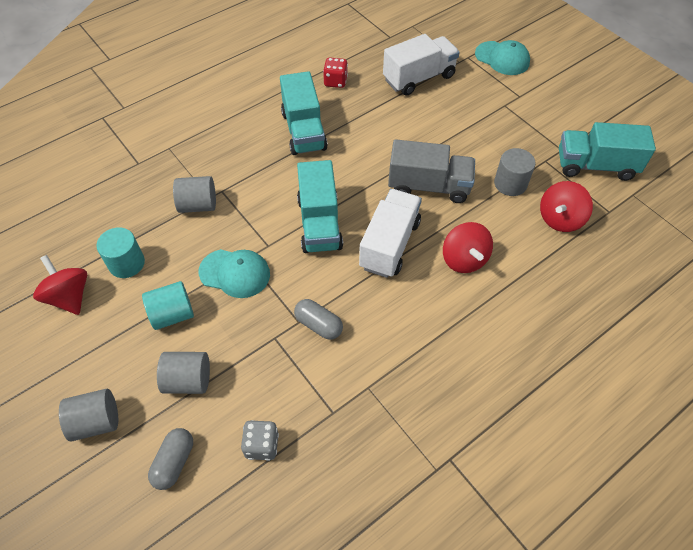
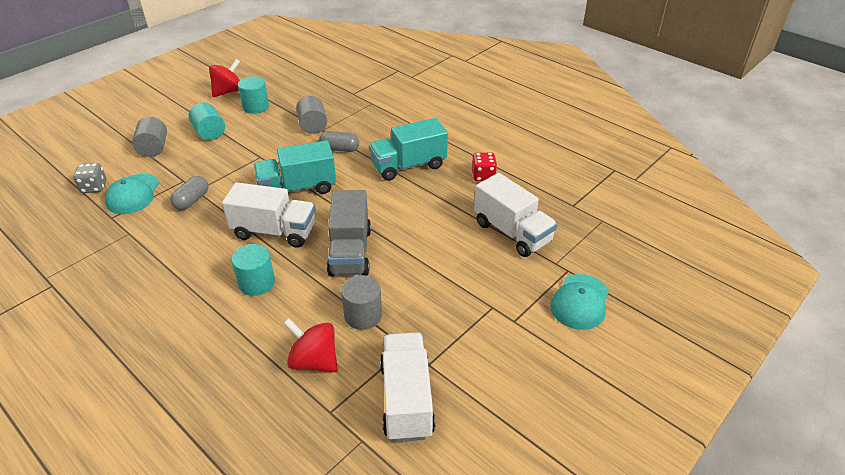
camera: 80 degrees right, 15 degrees down
(96, 422) = (131, 120): grey cylinder -> none
(174, 462) = (93, 153): grey capsule -> grey capsule (340, 149)
(235, 273) = (245, 153): turquoise cap -> turquoise cap (133, 194)
(464, 259) = (257, 283): red spinning top -> turquoise cylinder
(595, 166) = (406, 399): turquoise truck -> white truck

